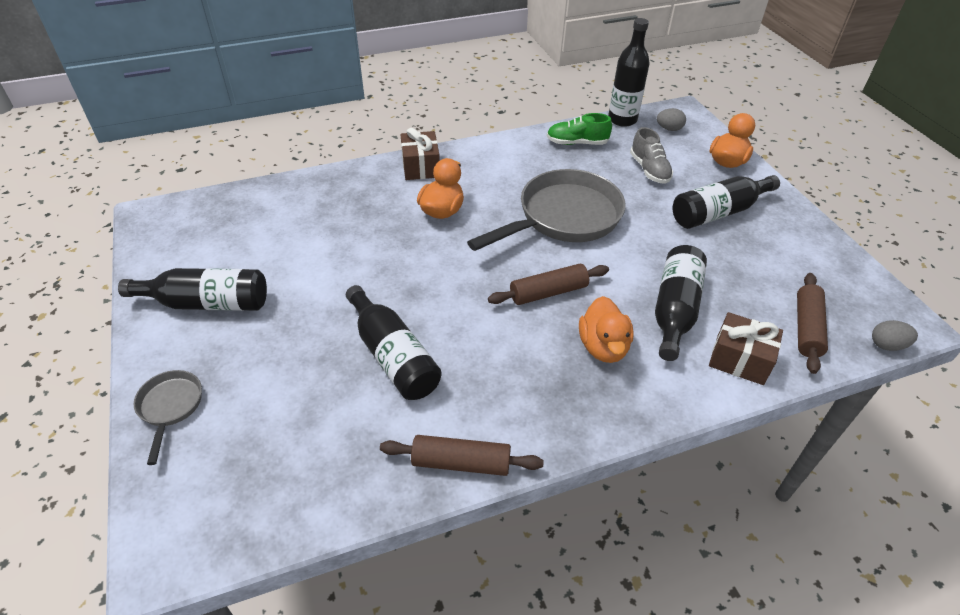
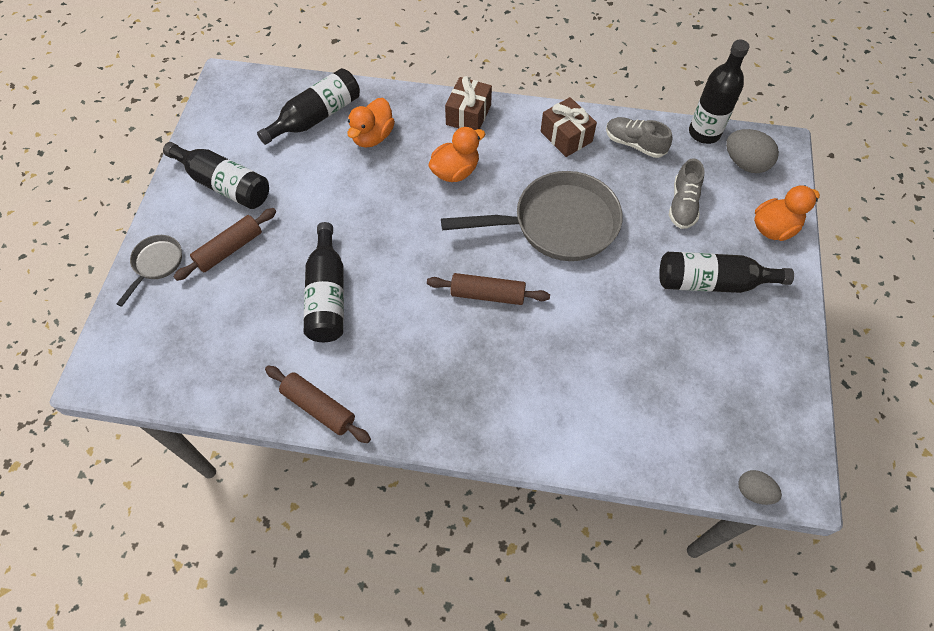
camera: 30 degrees right, 15 degrees up
(577, 143) = (634, 144): green shoe -> grey shoe
(603, 347) = (494, 367): orange duck -> orange duck (372, 137)
(669, 129) = (745, 163): grey egg -> grey egg, size x1.60
(674, 310) = (584, 363): black bottle -> black bottle (316, 117)
(739, 360) = (602, 436): brown gift -> brown gift (566, 136)
(806, 328) = (691, 438): brown rolling pin -> brown rolling pin (229, 249)

